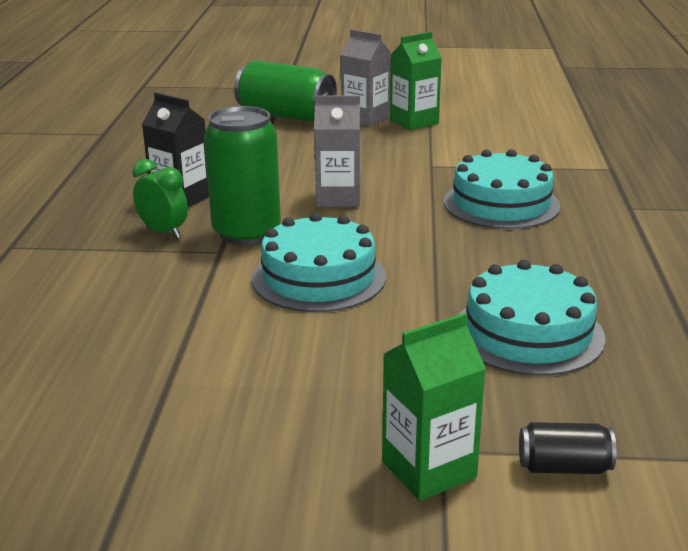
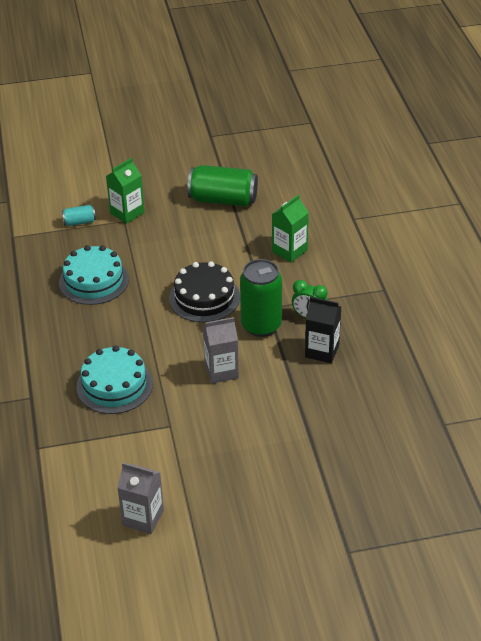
camera: 165 degrees right, 15 degrees up
(286, 116) = (315, 487): green can -> green can (223, 200)
(318, 278) = (204, 297): turquoise cake -> black cake
(365, 118) = (244, 496): grey carton -> grey carton (143, 518)
(414, 122) = (200, 498): green carton -> green carton (289, 251)
(563, 467) = (79, 222): black can -> turquoise can

